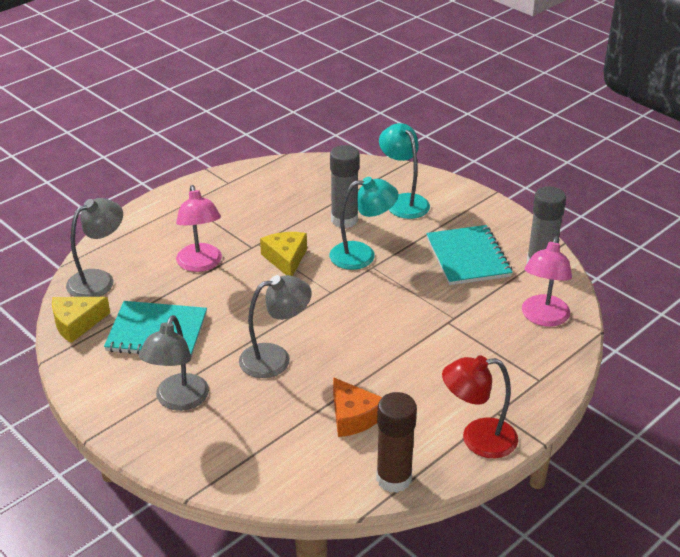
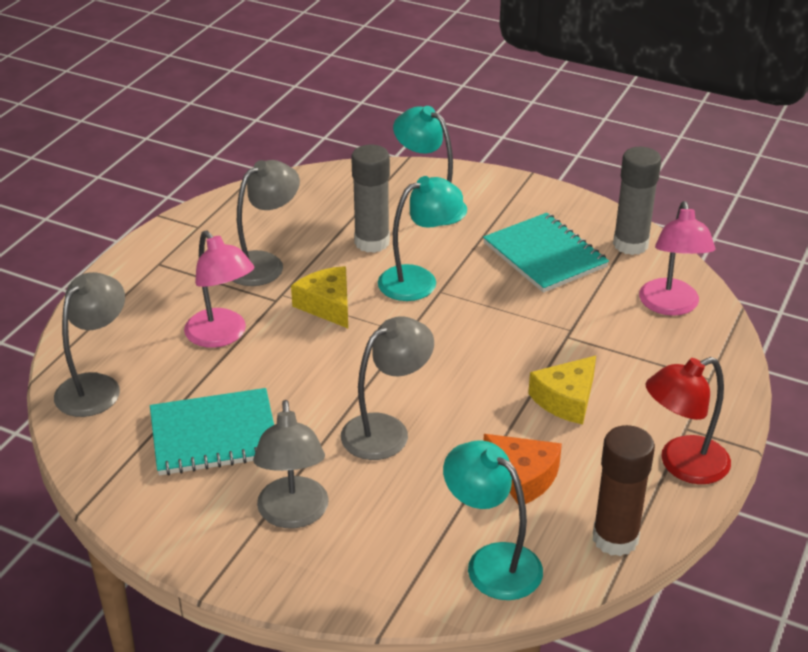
camera: 20 degrees left, 0 degrees up
(76, 323) = (98, 450): yellow cheese -> yellow cheese (566, 399)
(259, 219) = (264, 264): none -> grey lamp
(294, 470) = (492, 562): none -> turquoise lamp

